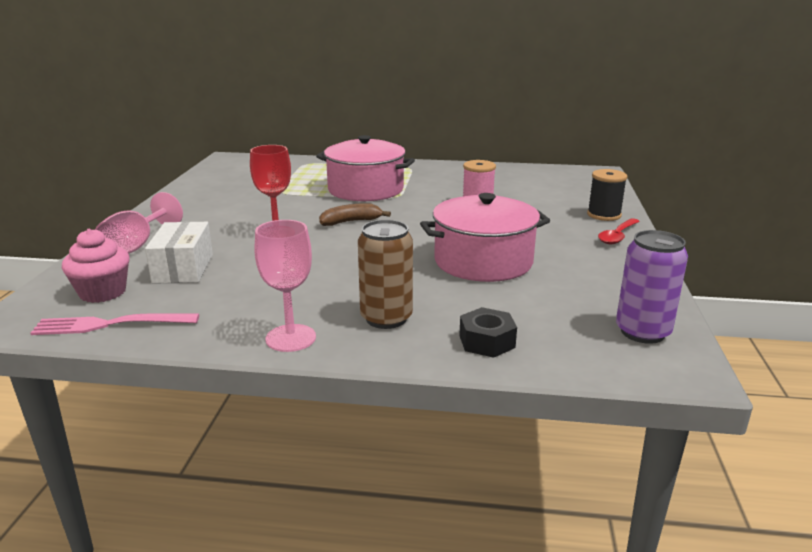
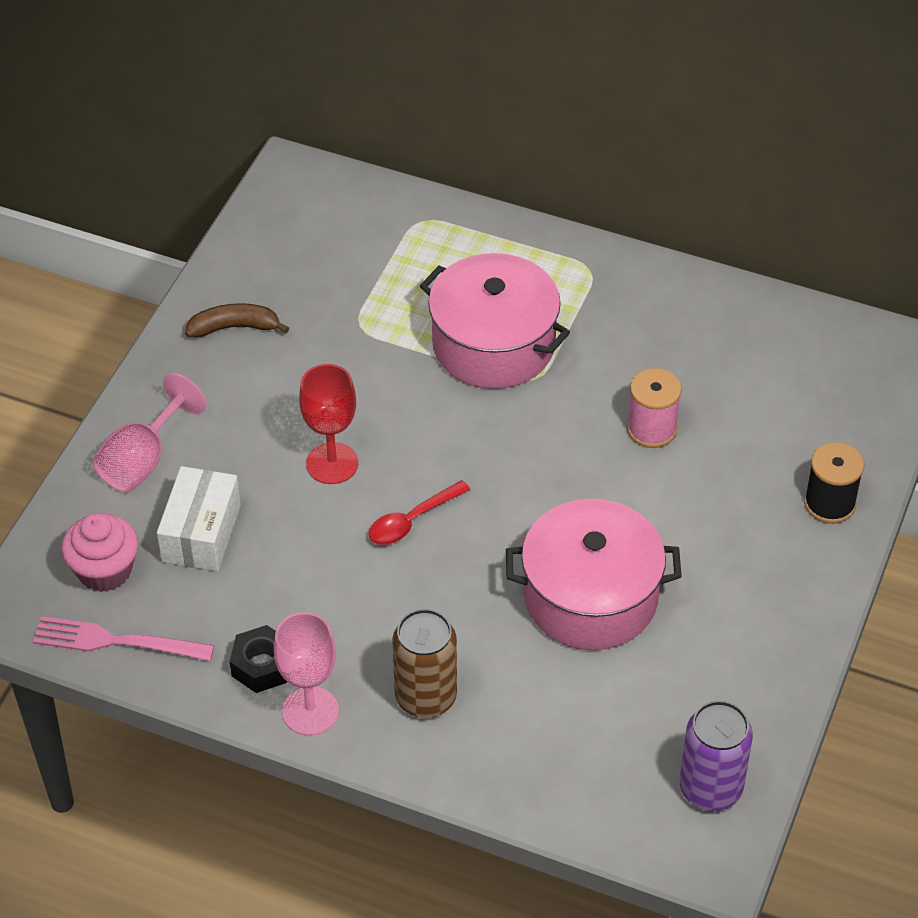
camera: 15 degrees right, 25 degrees up
(350, 222) = (443, 448): brown banana -> brown banana (234, 327)
(487, 341) = (524, 765): black nut -> black nut (262, 666)
(617, 236) = (812, 570): red spoon -> red spoon (412, 521)

